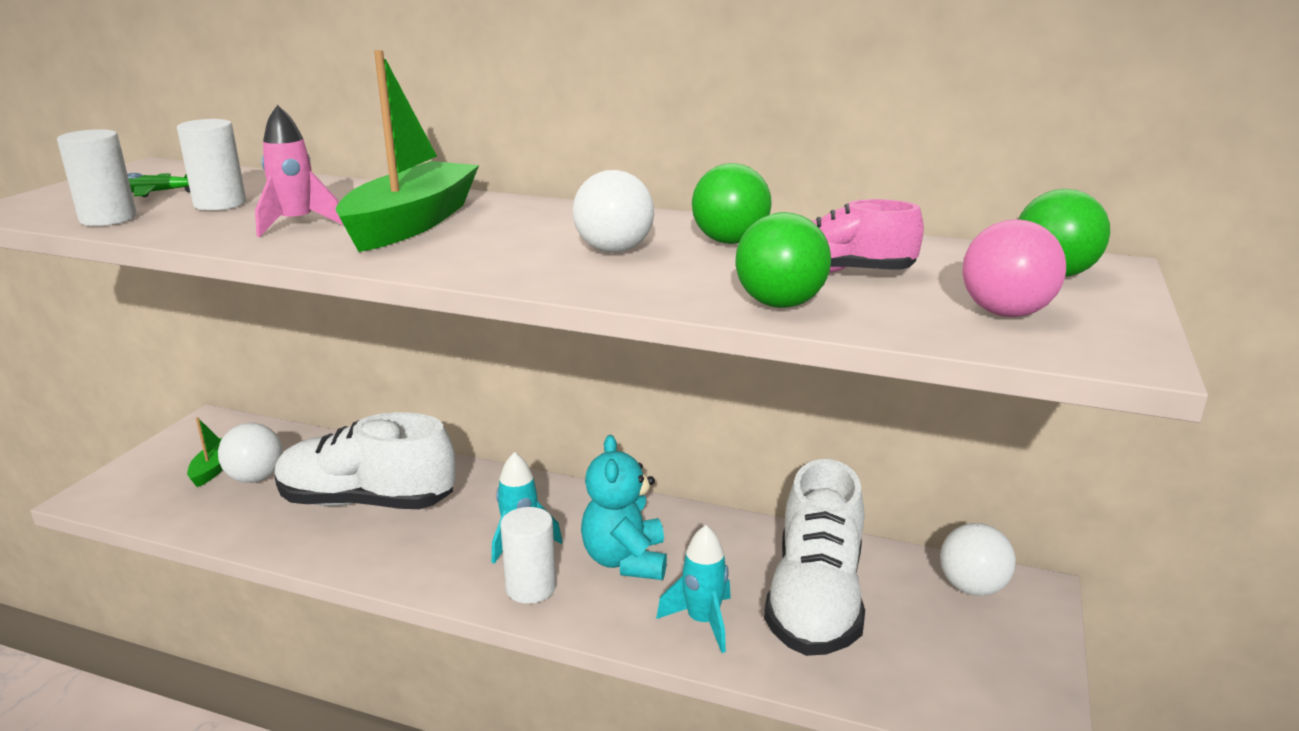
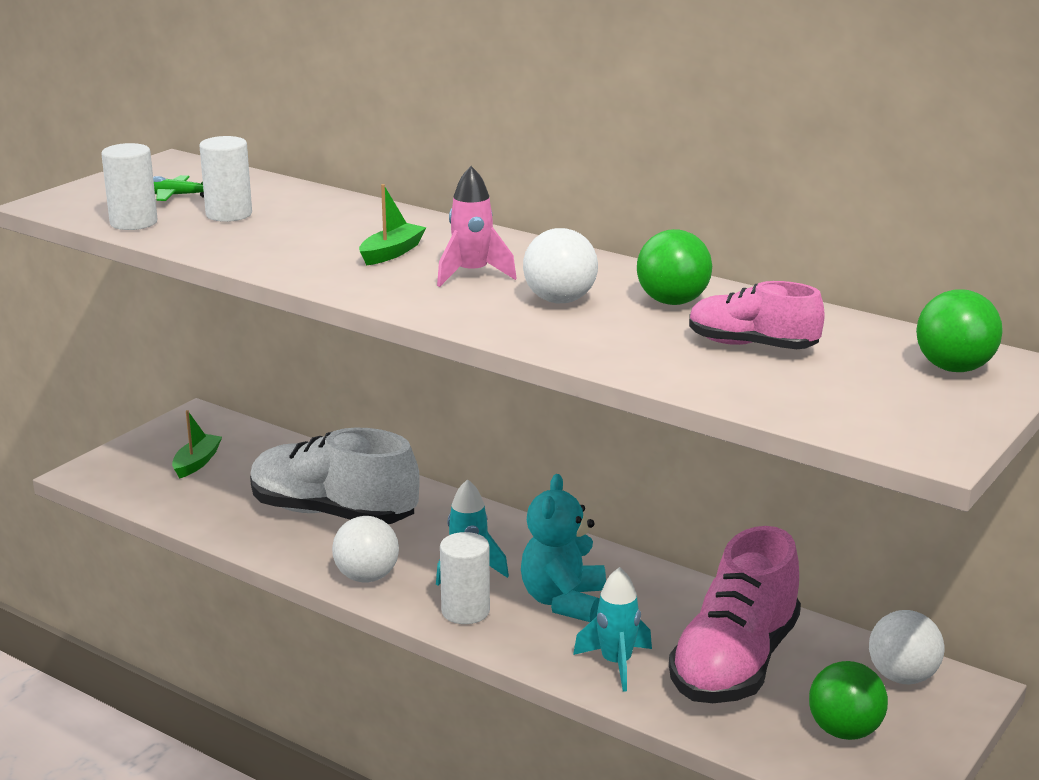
camera: 15 degrees right, 0 degrees up
(256, 478) = (234, 477): white ball -> white ball (367, 577)
(297, 224) = (291, 244): pink rocket -> pink rocket (472, 274)
(411, 223) = (391, 253): green boat -> green boat, size x0.47
(780, 304) = (672, 369): green ball -> green ball (844, 731)
(815, 600) = (735, 663): white shoe -> pink shoe
(1005, 313) = (867, 400): pink ball -> none

